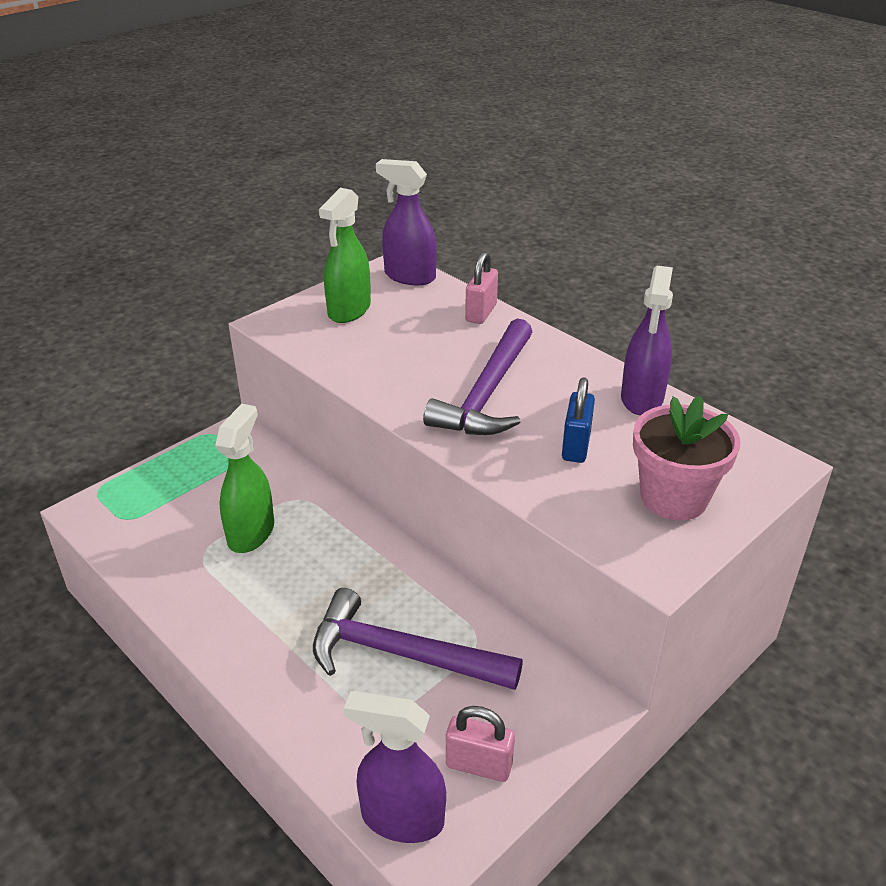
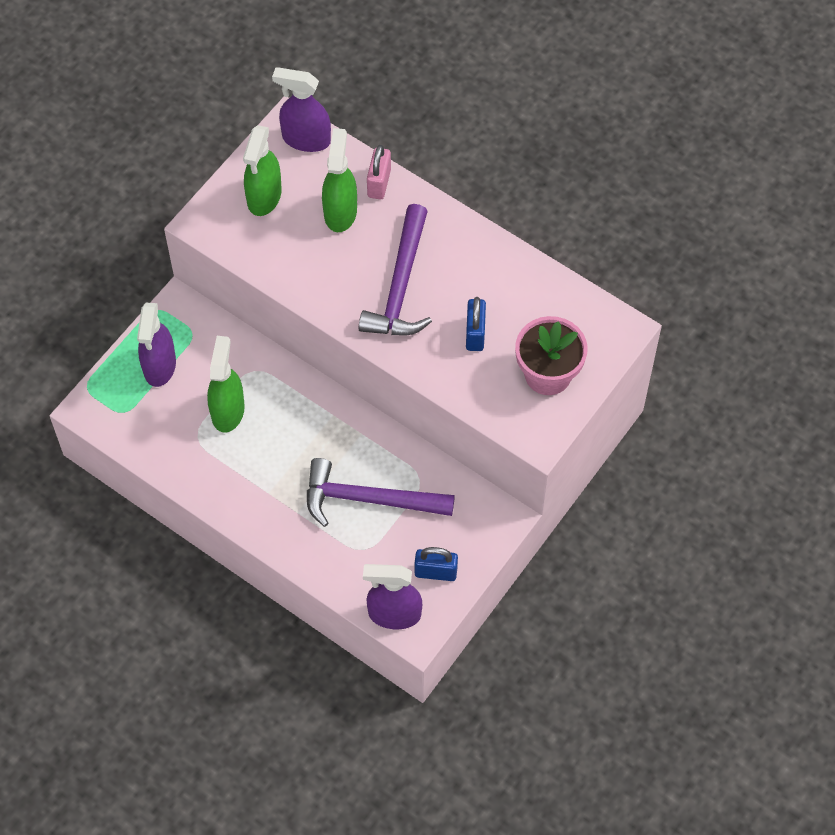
camera: 10 degrees left, 25 degrees up
(431, 329) = (340, 212): none -> green spray bottle
(479, 765) = (436, 572): pink padlock -> blue padlock
(642, 398) = (521, 273): purple spray bottle -> purple spray bottle (159, 366)

